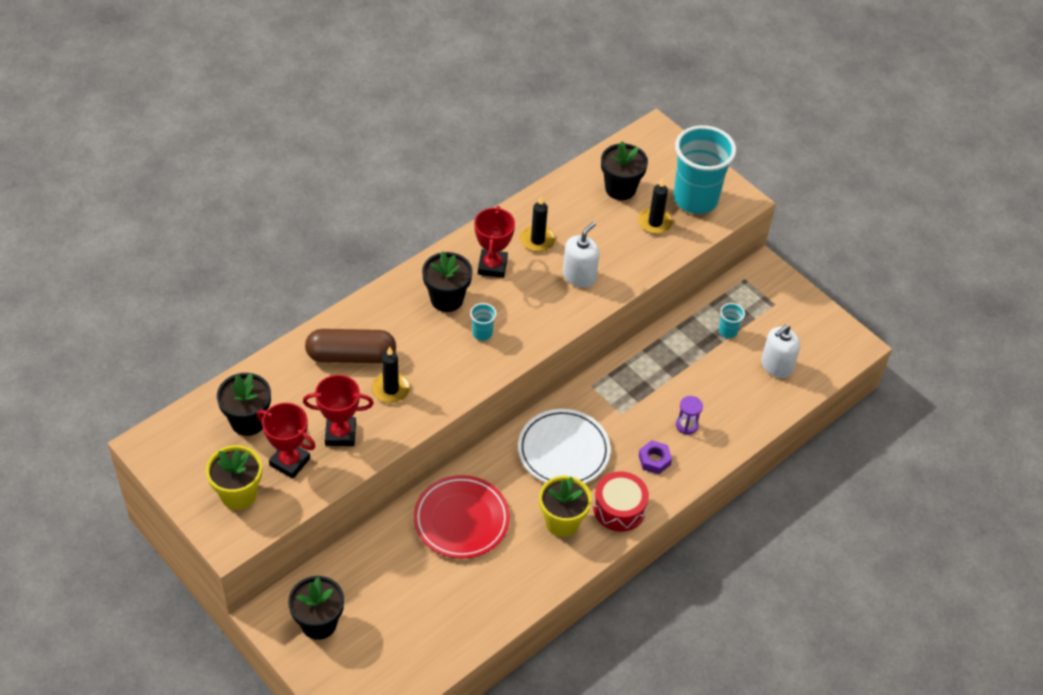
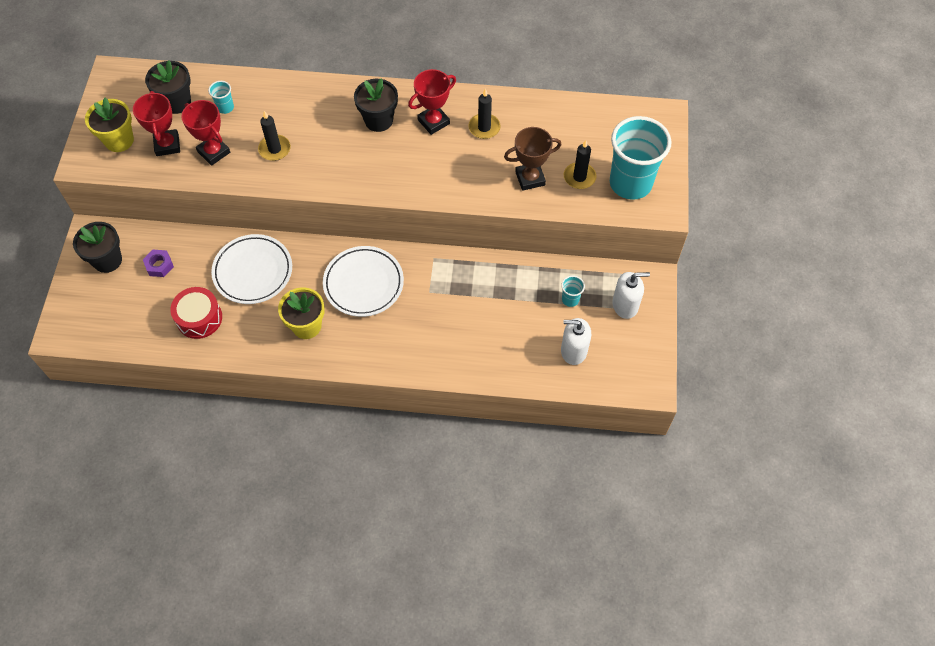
camera: 50 degrees right, 10 degrees up
(351, 356) = (279, 110): brown capsule -> none
(461, 520) = (253, 271): red plate -> white plate
(482, 333) = (371, 159): turquoise cup -> turquoise cup (225, 107)
(579, 276) = (480, 172): white soap dispenser -> white soap dispenser (625, 305)
(619, 508) = (350, 349): red drum -> red drum (199, 318)
(620, 189) = (586, 136): black flower pot -> none
(621, 252) = (530, 178): none -> brown trophy
(654, 460) = (411, 339): purple nut -> purple nut (159, 265)
(686, 425) = (461, 336): purple hourglass -> none

